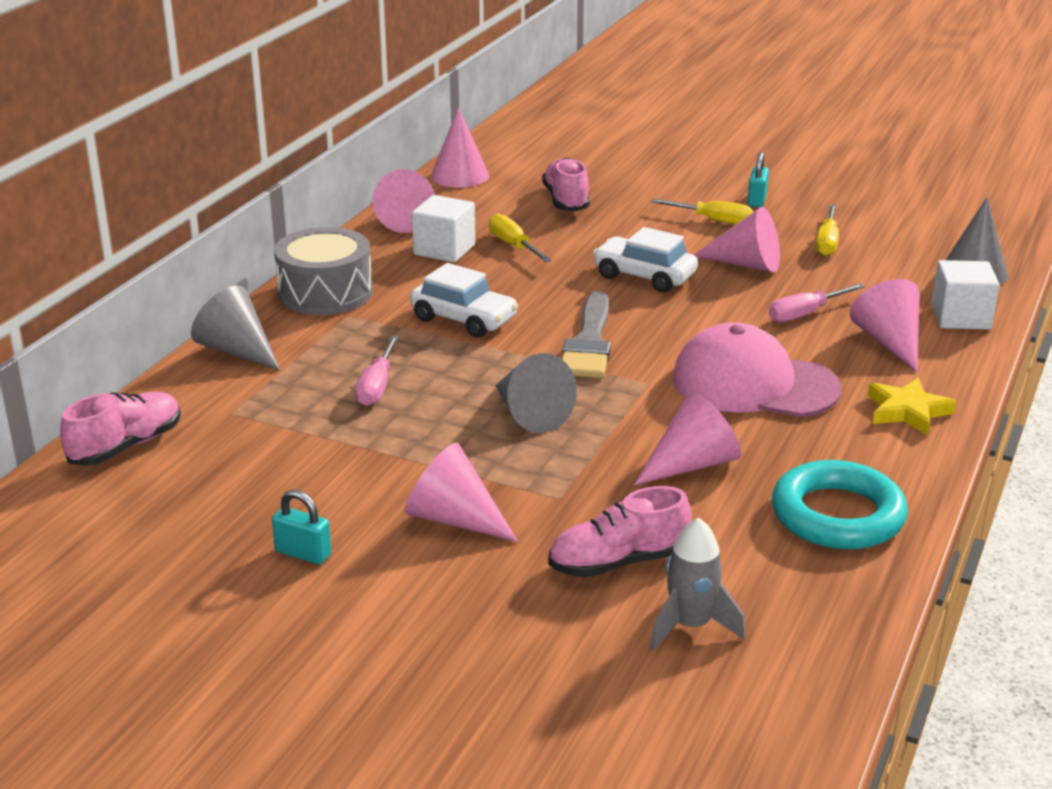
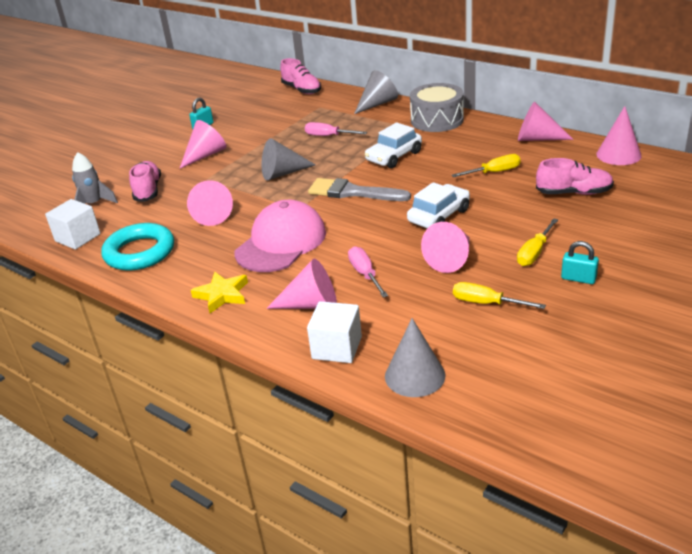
camera: 105 degrees right, 5 degrees up
(444, 250) = (490, 150): white cube -> white cube (78, 237)

